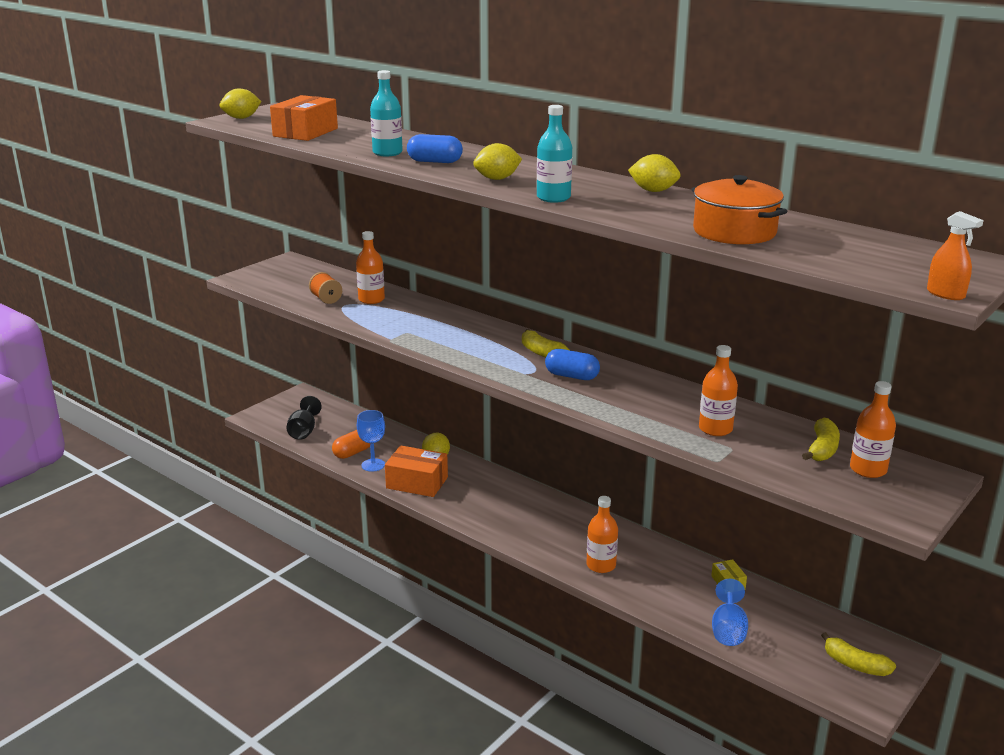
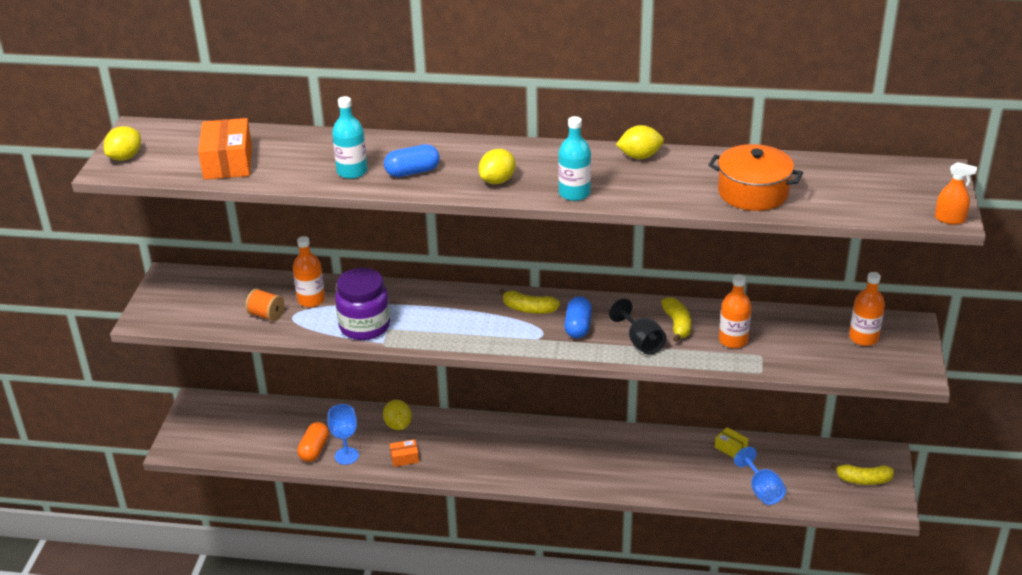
camera: 30 degrees left, 10 degrees up
(304, 431) = (241, 445): black goblet -> black goblet (641, 342)
(390, 325) = (364, 326): none -> purple jar
(417, 483) = (404, 458): orange box -> orange box, size x0.50
(571, 376) = (578, 327): blue capsule -> blue capsule turned 75 degrees counterclockwise
(601, 565) = (627, 474): orange bottle -> none
(822, 449) = (820, 330): yellow banana -> yellow banana (677, 324)

